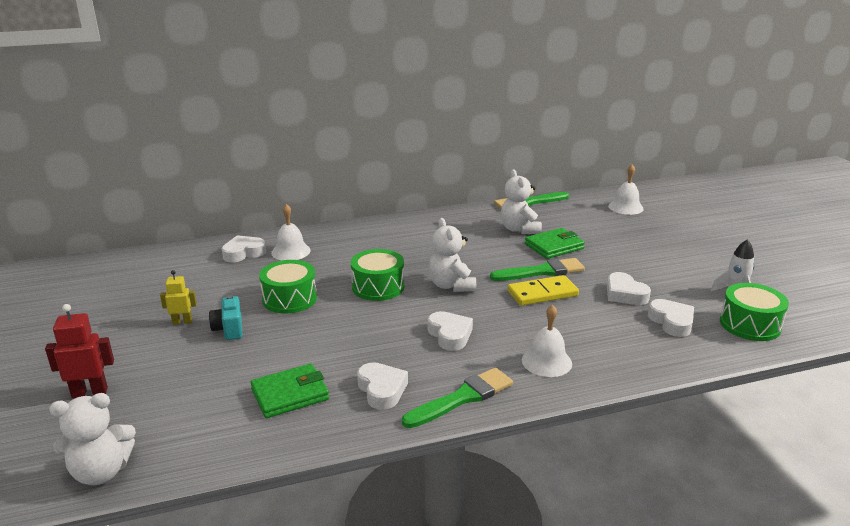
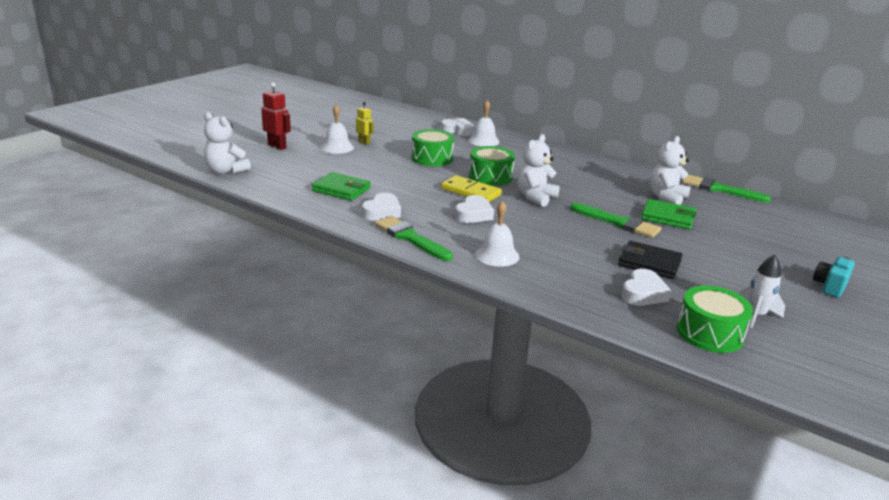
camera: 50 degrees right, 0 degrees up
(229, 329) = (376, 155): turquoise camera -> turquoise camera (830, 287)
(462, 398) = (410, 238): green brush -> green brush turned 150 degrees counterclockwise
(542, 293) = (586, 231): yellow domino -> yellow domino (471, 192)
(624, 294) = (649, 263): white heart -> black wallet
(625, 207) = (810, 230): white bell -> white bell (337, 147)

